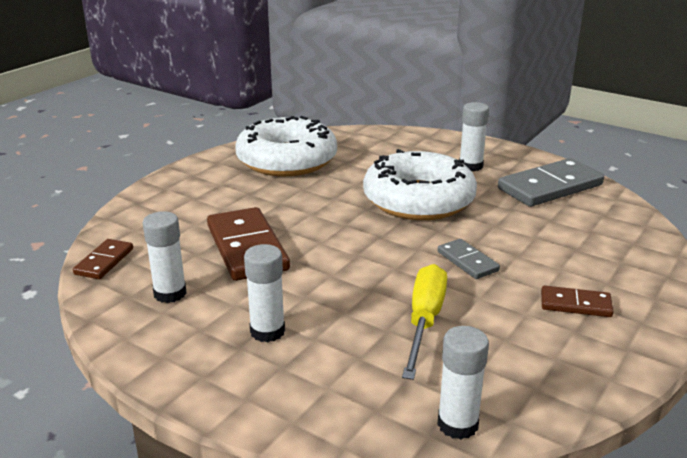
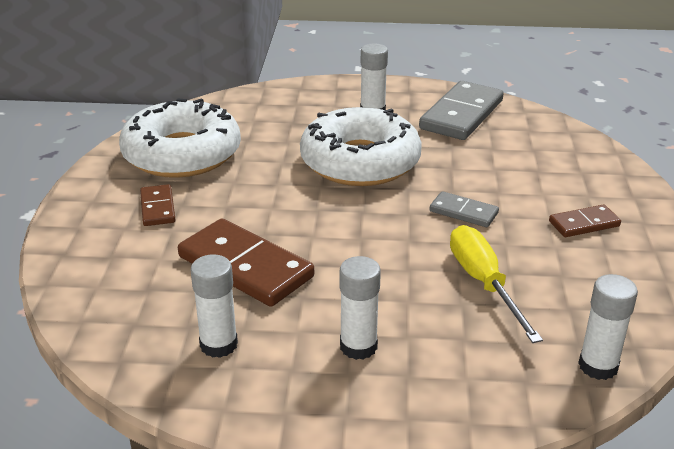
camera: 30 degrees left, 5 degrees up
(104, 261) = (103, 336): brown domino -> brown domino (157, 208)

